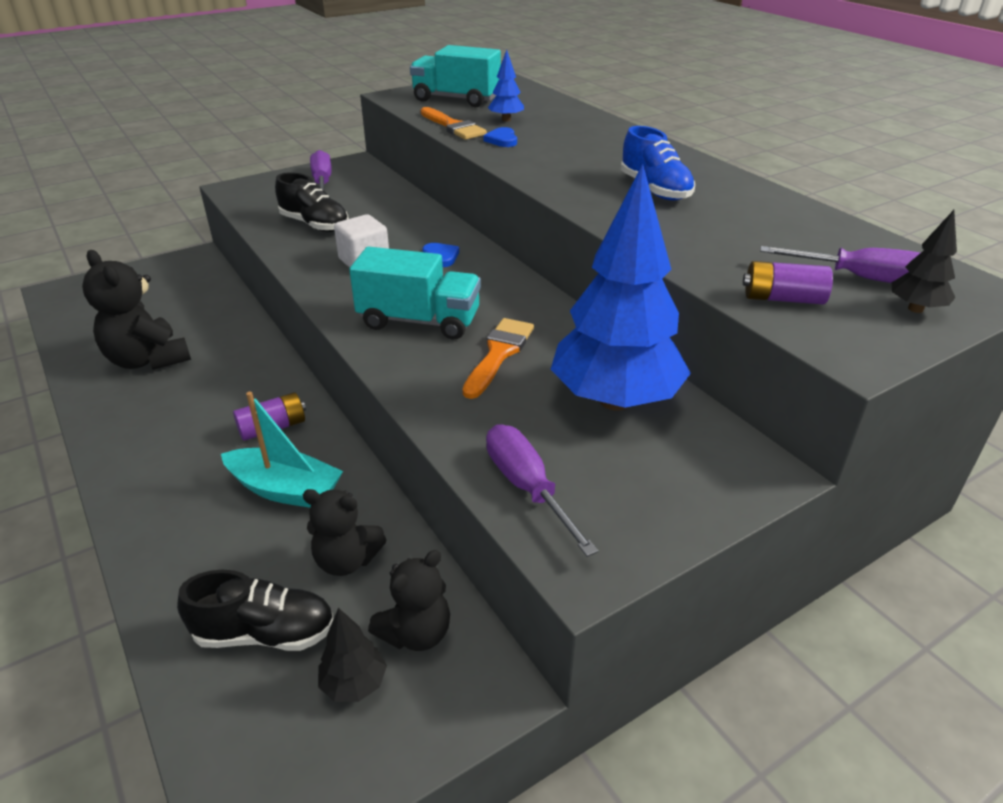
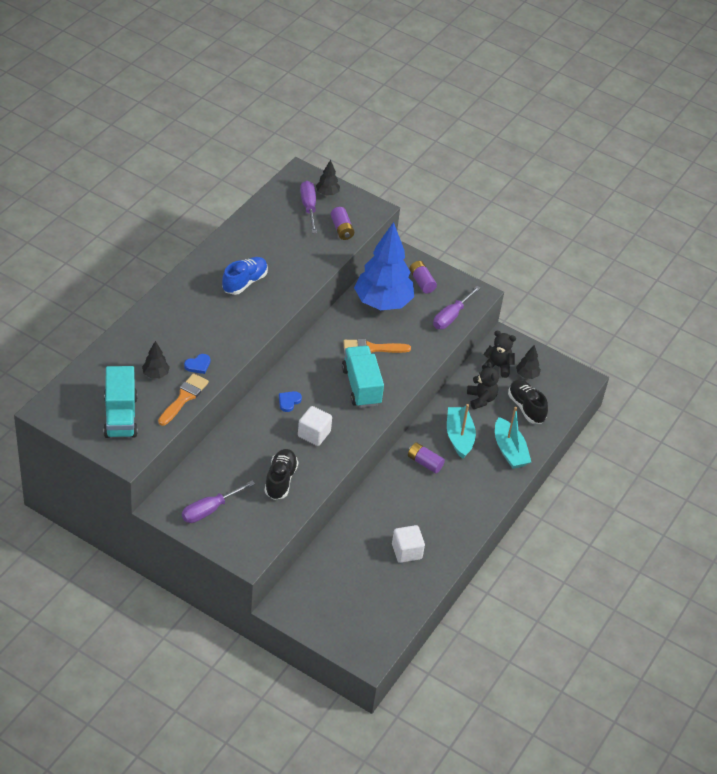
camera: 120 degrees left, 10 degrees up
(148, 360) = (406, 551): black teddy bear -> white cube
(190, 551) = (509, 450): none -> turquoise boat
(506, 120) = (155, 374): blue tree -> black tree
(661, 477) = (422, 282): none -> purple battery

